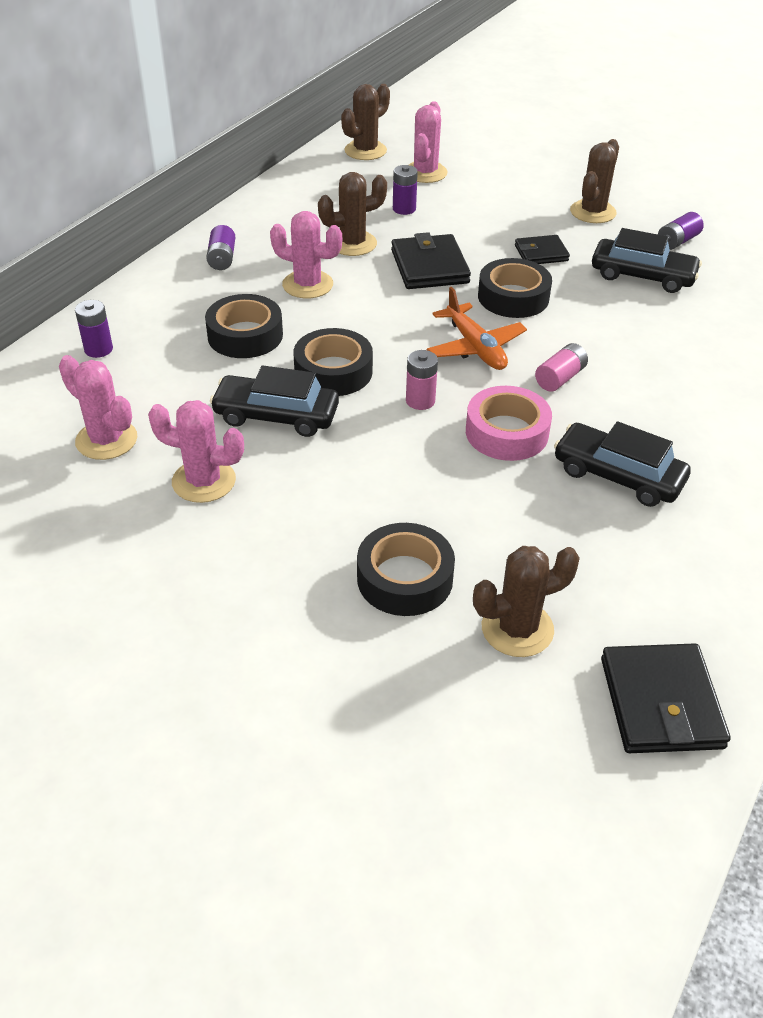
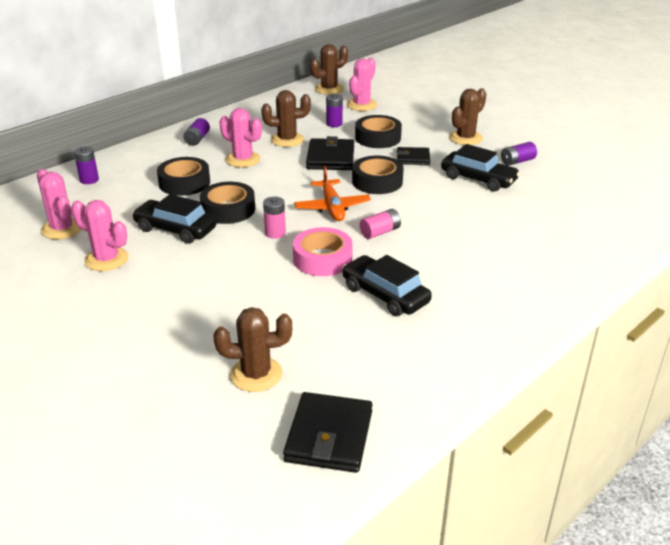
camera: 15 degrees right, 10 degrees down
(405, 578) = (199, 333): black tape -> black tape (378, 138)

